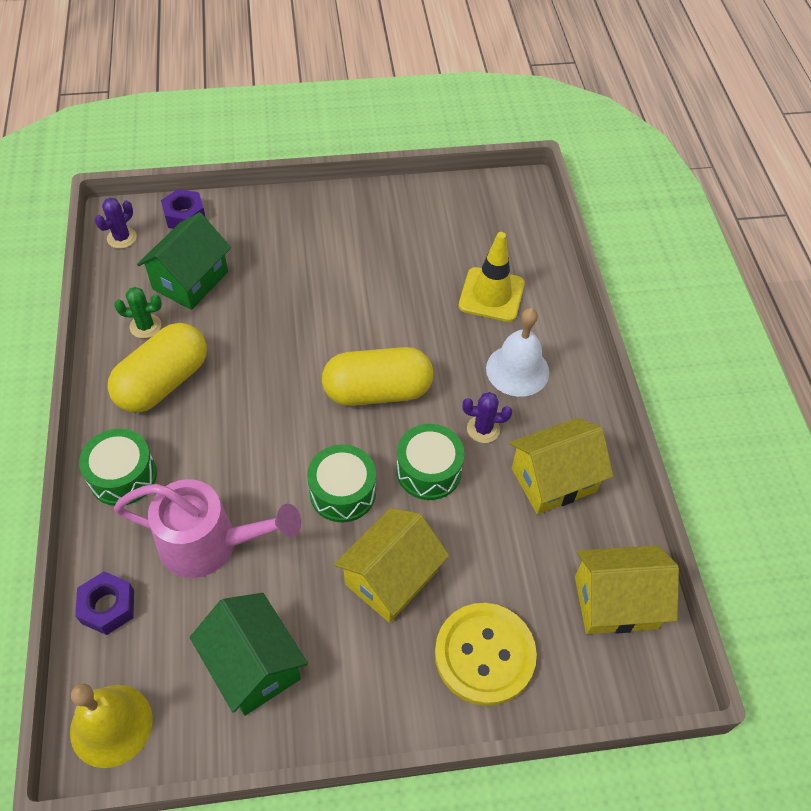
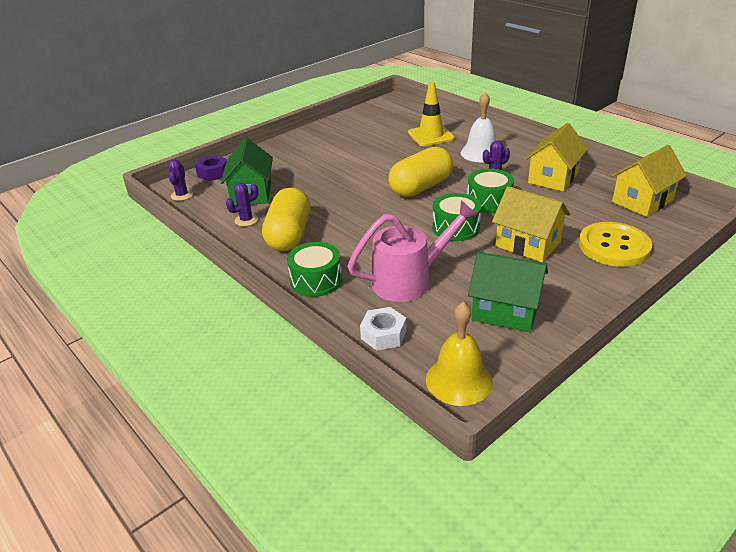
camera: 30 degrees left, 20 degrees down
(108, 607) = (383, 334): purple nut -> white nut
(145, 326) = (246, 220): green cactus -> purple cactus
(391, 578) = (527, 244): yellow house -> yellow house turned 60 degrees counterclockwise

